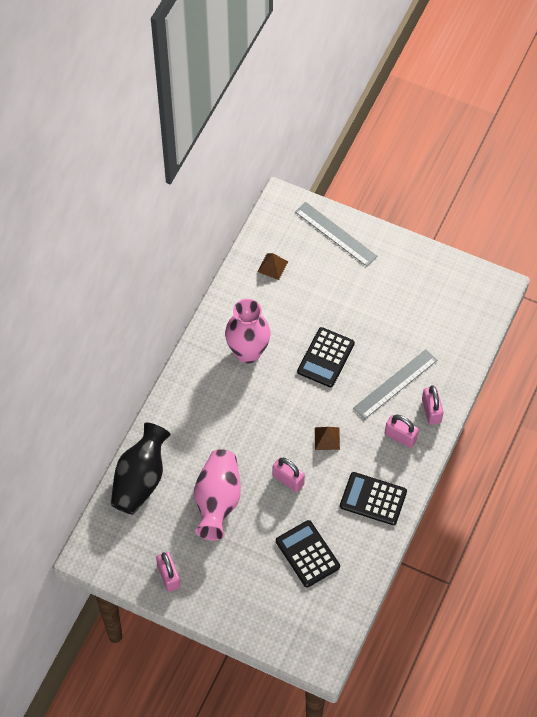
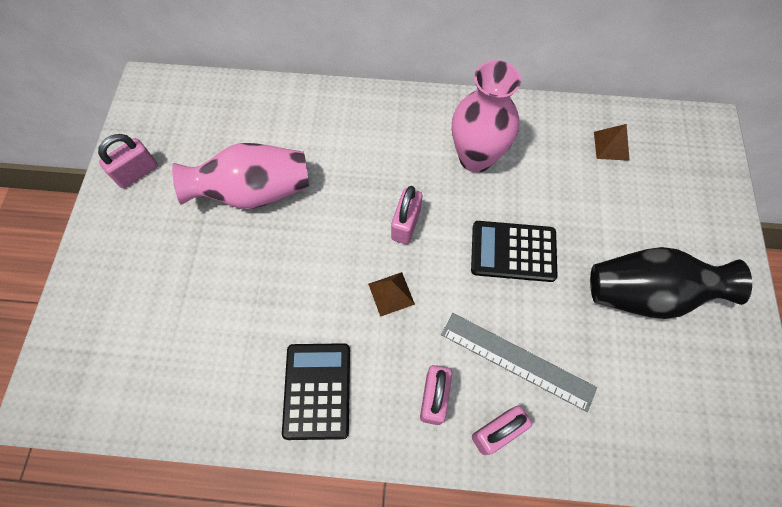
camera: 70 degrees right, 5 degrees up
(140, 479) = (258, 104): black vase -> black vase (646, 294)
(288, 480) = (311, 264): pink padlock -> pink padlock (406, 224)
(307, 554) = (205, 326): black calculator -> none
(336, 234) = (705, 203): grey ruler -> none

